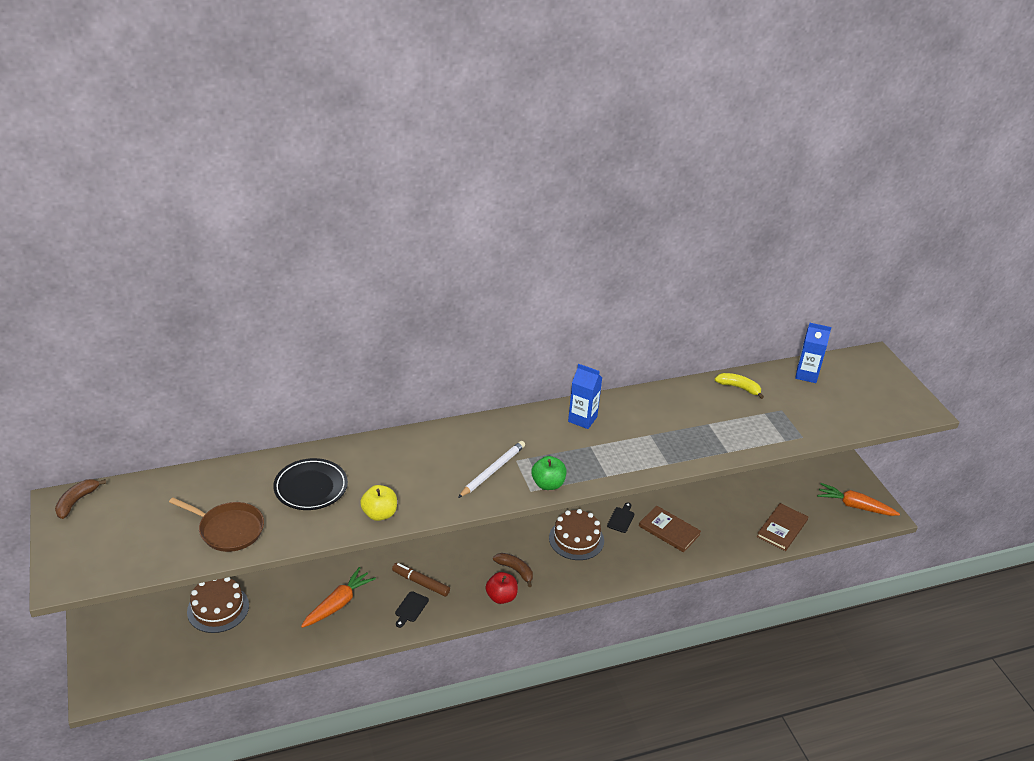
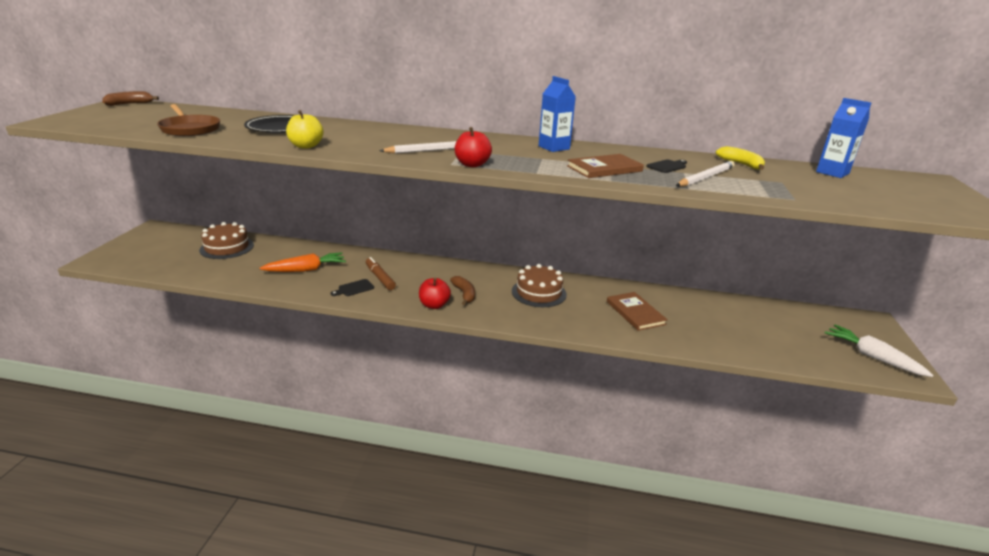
camera: 30 degrees right, 10 degrees down
(548, 484) = (472, 164): green apple -> red apple
(621, 519) = (594, 293): black cutting board -> black cutting board (667, 166)
(728, 426) = (705, 177): none -> white pencil
(782, 528) = (766, 347): brown book -> brown book (604, 169)
(854, 506) = (872, 357): orange carrot -> white carrot

